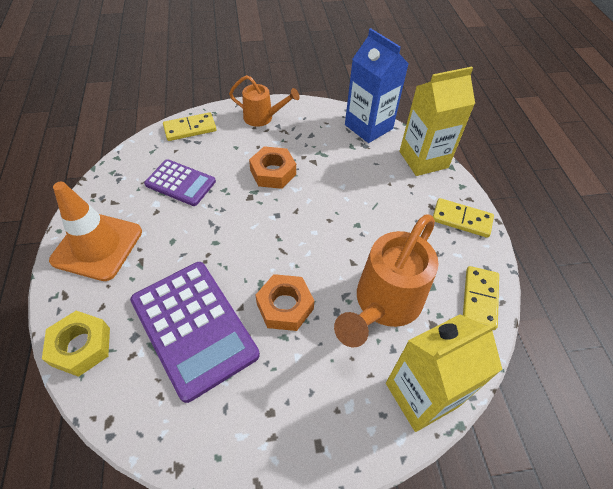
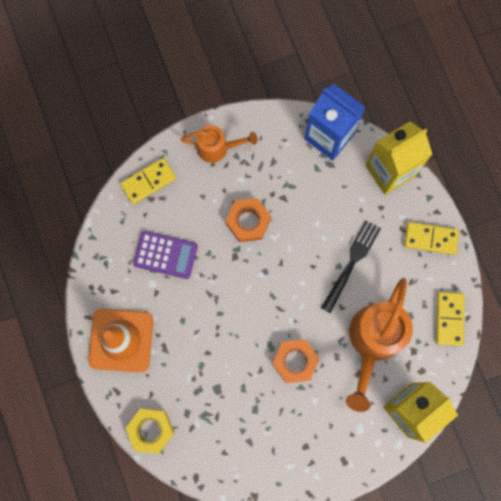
camera: 10 degrees left, 25 degrees up
(194, 327) = (229, 395): purple calculator -> none
(371, 224) = (351, 263): none -> black fork

